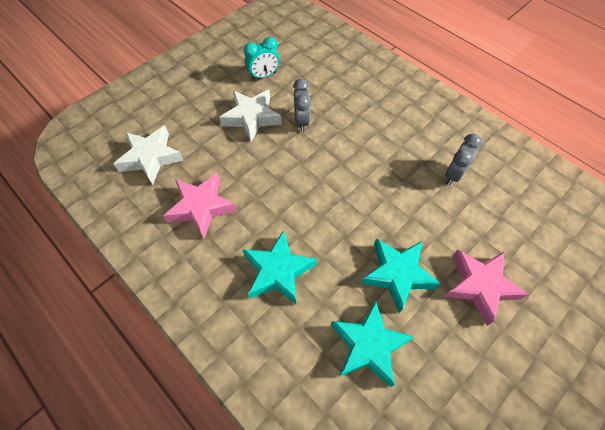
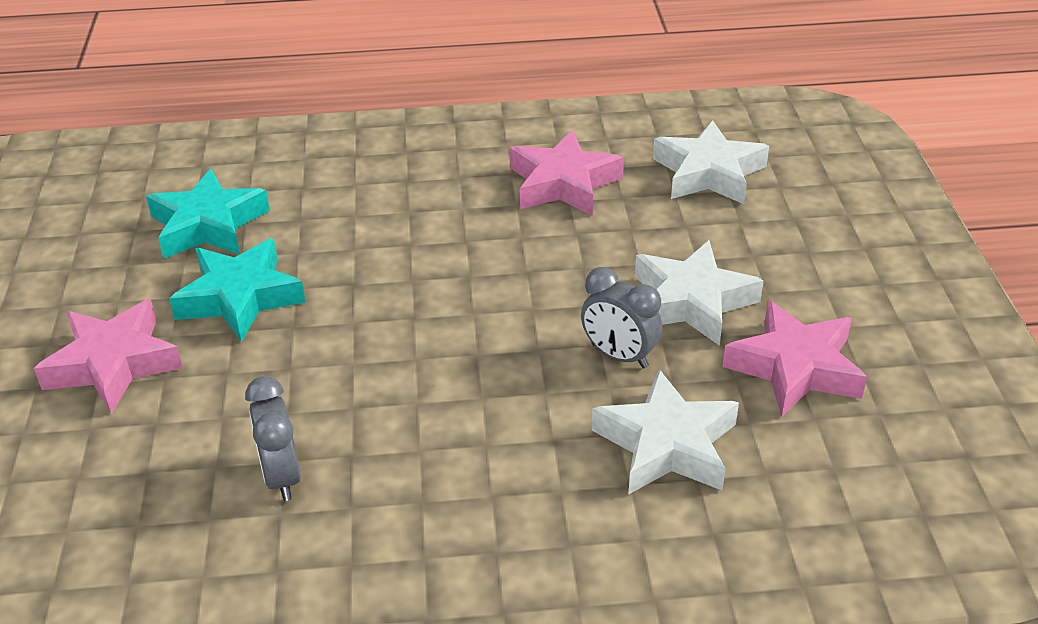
camera: 130 degrees right, 20 degrees down
(263, 76) = (795, 367): turquoise clock -> pink star
(278, 271) = (387, 204): turquoise star -> none
(331, 88) = (666, 444): none -> white star

